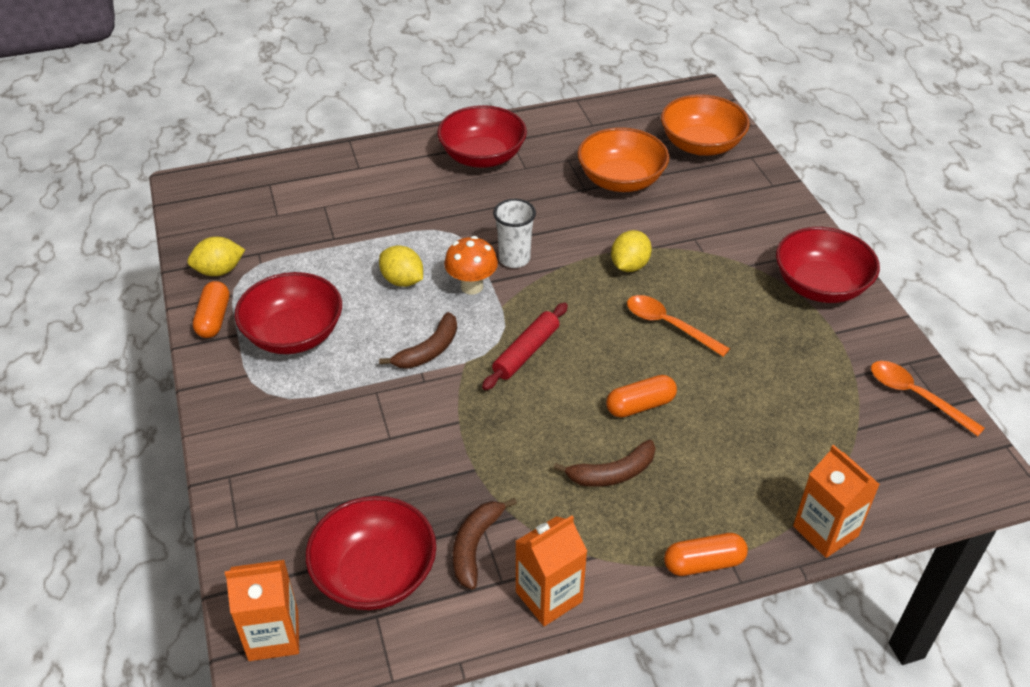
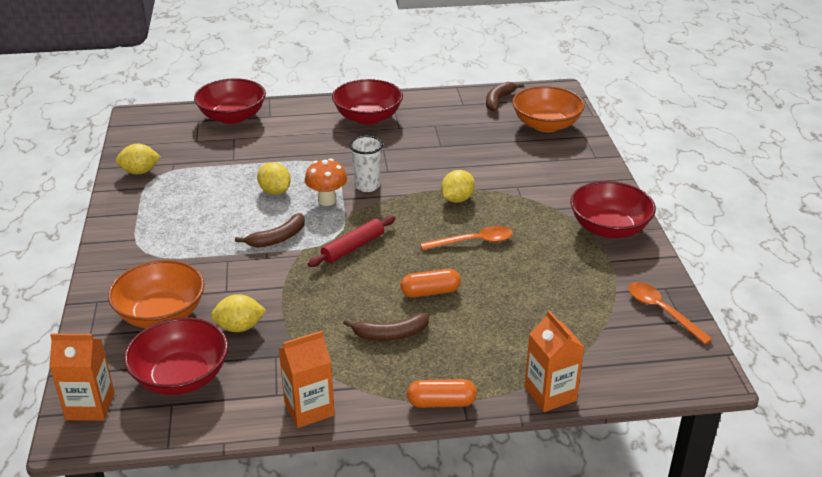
camera: 10 degrees right, 10 degrees down
(214, 319) = (124, 201): orange capsule -> none
(294, 334) = (179, 217): red bowl -> red bowl (232, 117)
(424, 489) = (239, 327): none -> yellow lemon
(475, 545) = (265, 368): brown banana -> brown banana (498, 100)
(621, 180) = (472, 142): orange bowl -> orange bowl (161, 314)
(668, 325) = (473, 242): orange spoon -> orange spoon turned 120 degrees clockwise

